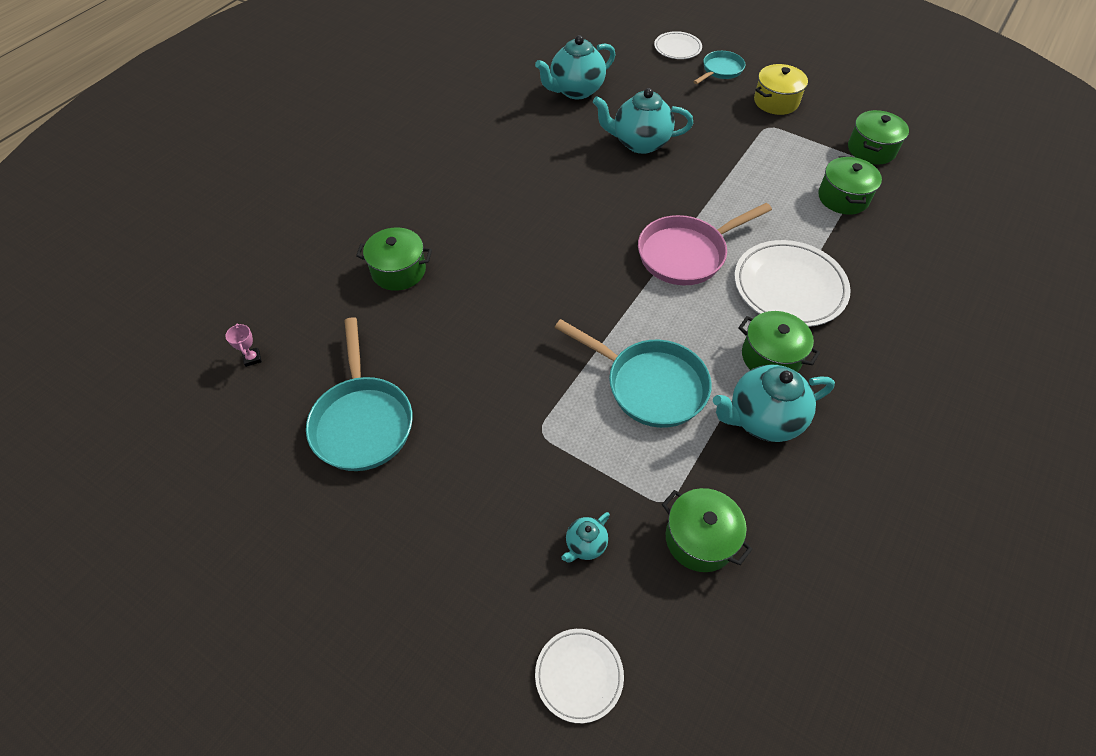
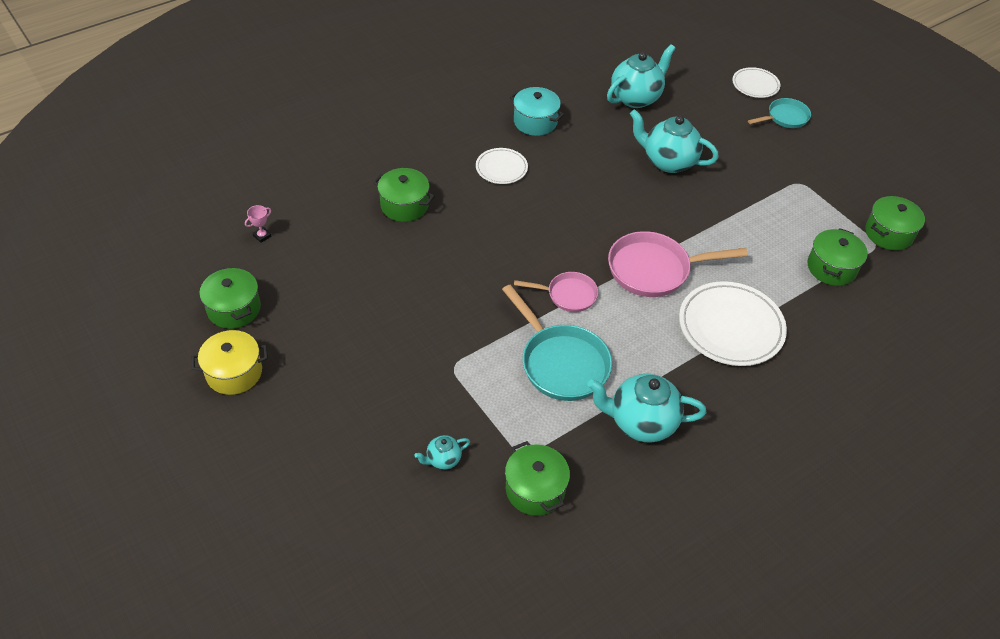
camera: 20 degrees right, 5 degrees down
(252, 358) = (262, 236): pink trophy -> pink trophy turned 45 degrees clockwise
(362, 422) = (321, 311): turquoise pan -> none
(490, 142) = (535, 122): none -> turquoise pot
(575, 90) = (636, 98): turquoise teapot -> turquoise teapot turned 150 degrees clockwise
(579, 675) = (390, 544): white plate -> white plate (501, 168)
(618, 309) = (568, 295): none -> pink pan
(771, 357) = (678, 377): green pot -> green pot (234, 309)
(776, 101) = (821, 162): yellow pot -> yellow pot (234, 373)

